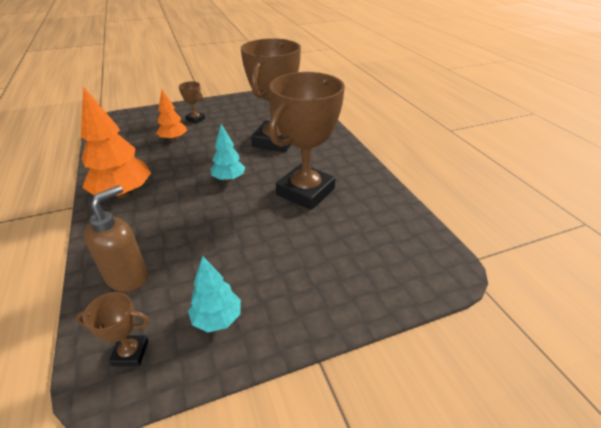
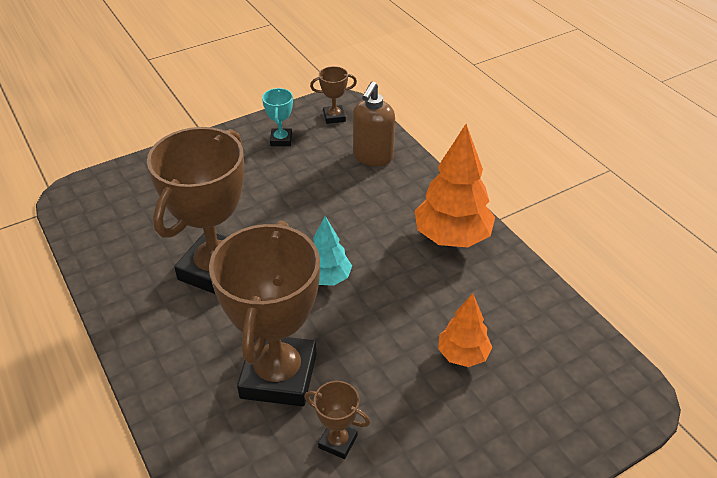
camera: 170 degrees right, 5 degrees up
(195, 119) = (462, 428): brown trophy -> brown trophy (338, 442)
(217, 319) = (281, 140): turquoise tree -> turquoise trophy

